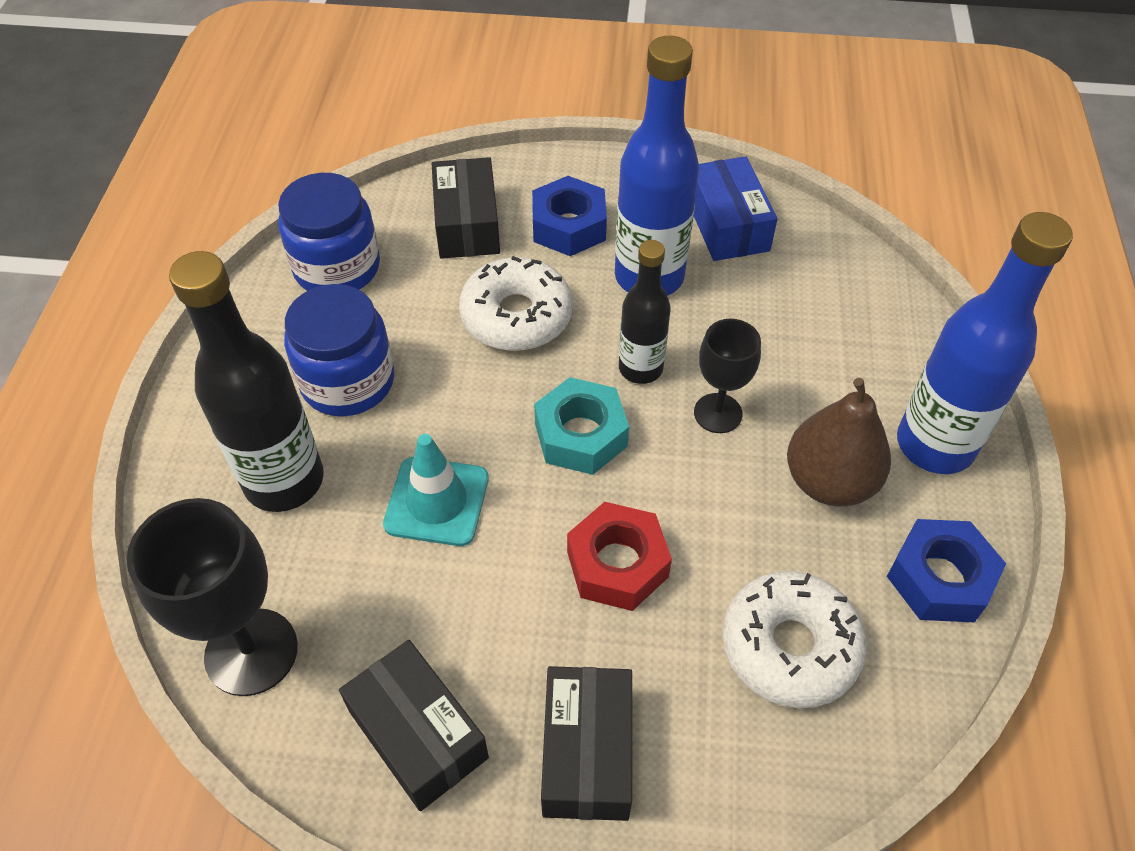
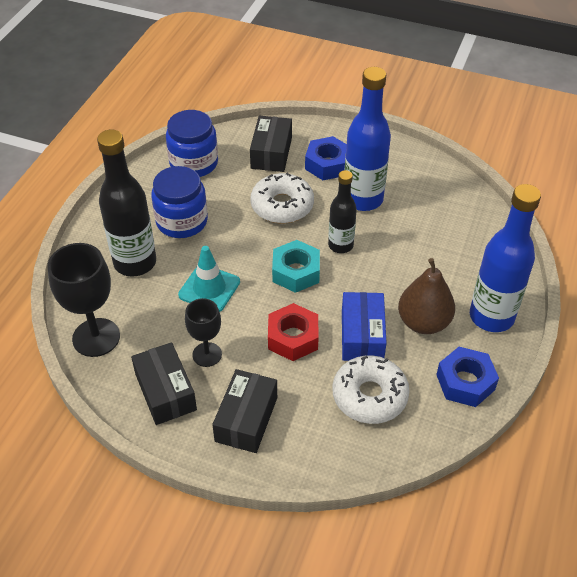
camera: 15 degrees right, 5 degrees down
(718, 413) = (375, 276): black goblet -> black goblet (207, 354)
(727, 224) = (418, 179): blue box -> blue box (362, 335)

